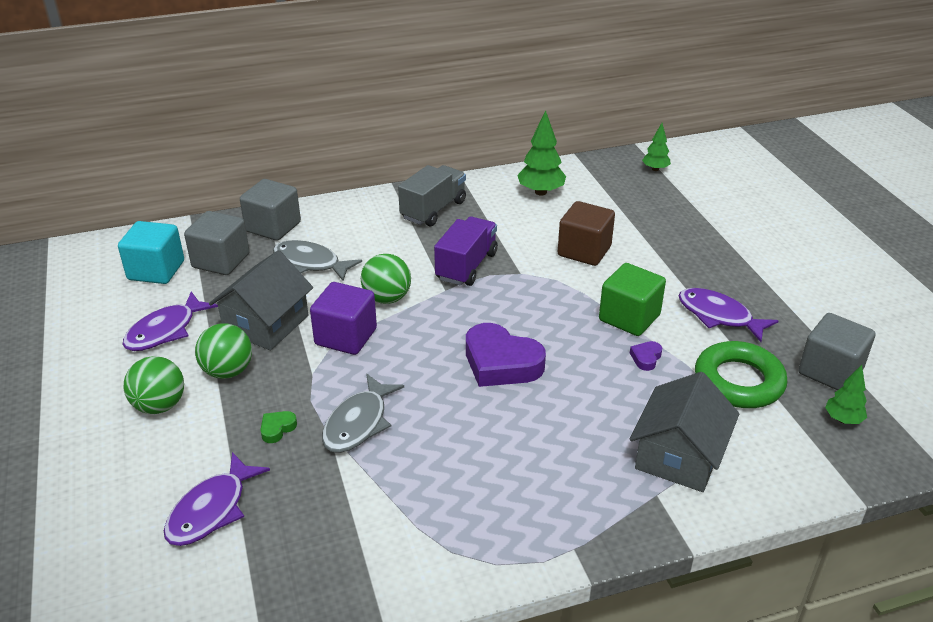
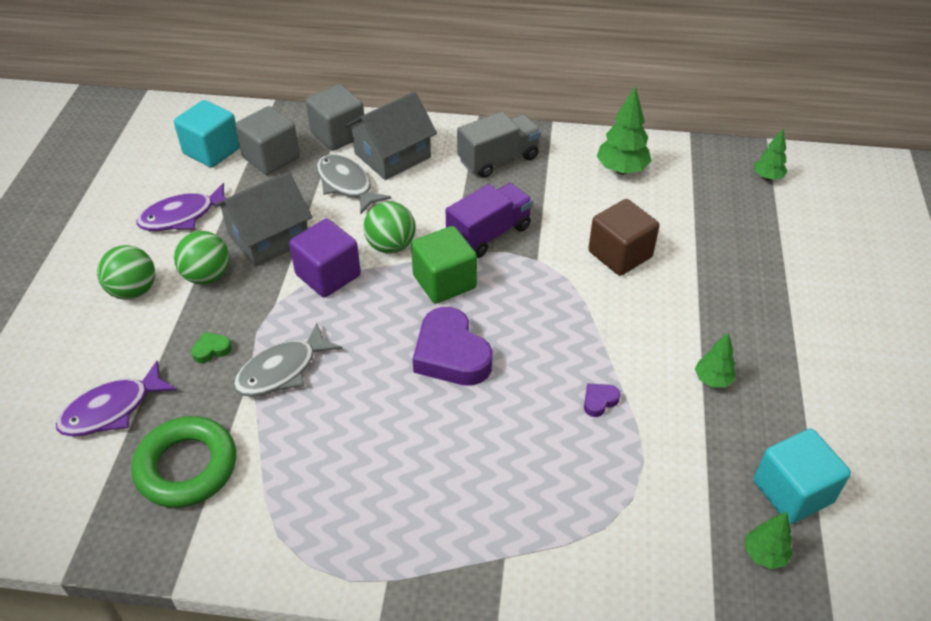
camera: 25 degrees right, 10 degrees up
(629, 318) = (614, 348): green cube -> green cube (444, 282)
(679, 456) = (556, 525): grey house -> grey house (392, 155)
(718, 316) = (712, 380): purple fish -> green tree
(738, 381) = (679, 465): green ring -> green ring (187, 467)
(830, 371) = (792, 492): grey cube -> turquoise cube

